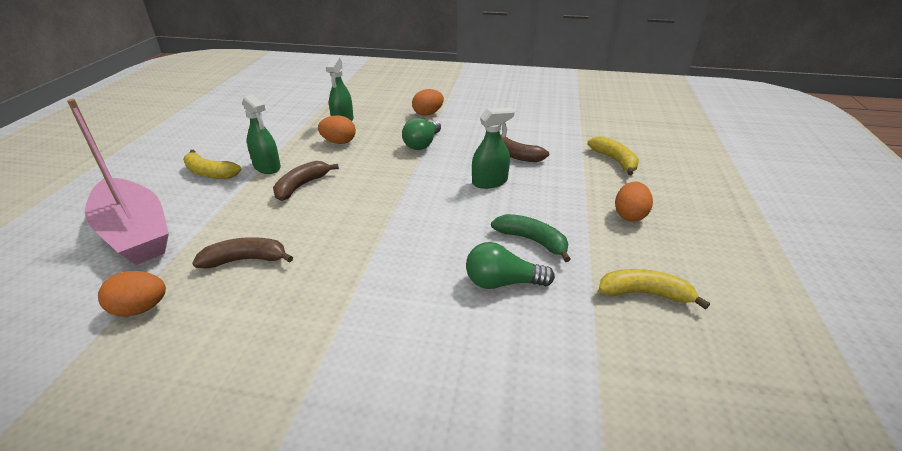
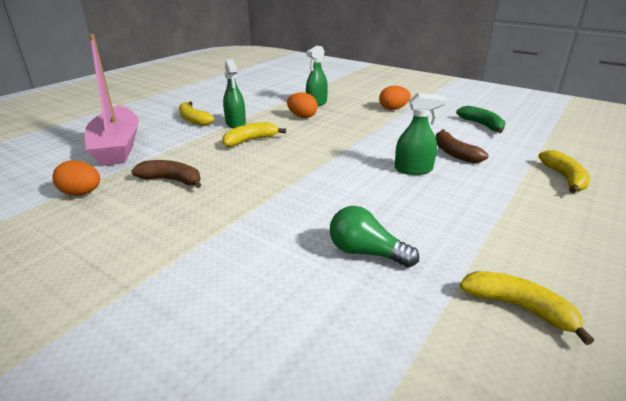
camera: 25 degrees right, 5 degrees down
(301, 186) = (250, 140): brown banana -> yellow banana
(422, 144) = (371, 129): green light bulb -> none
(532, 241) = (422, 226): green banana -> green banana (482, 125)
(630, 215) = (550, 230): orange egg -> none

